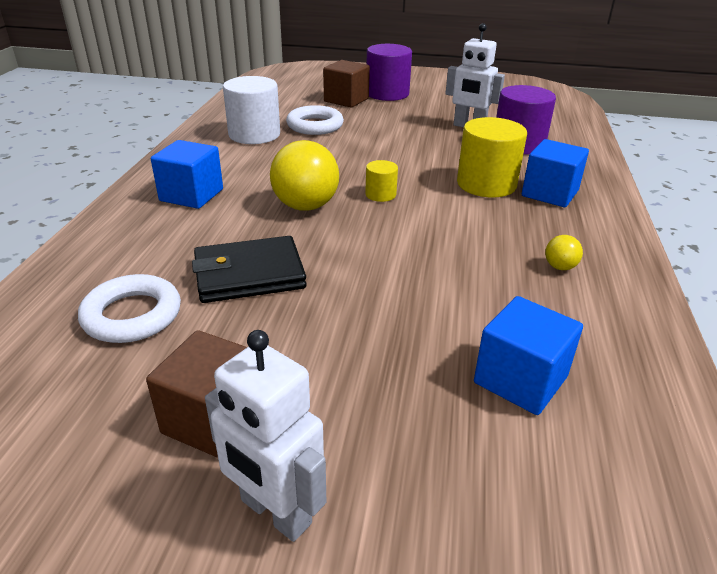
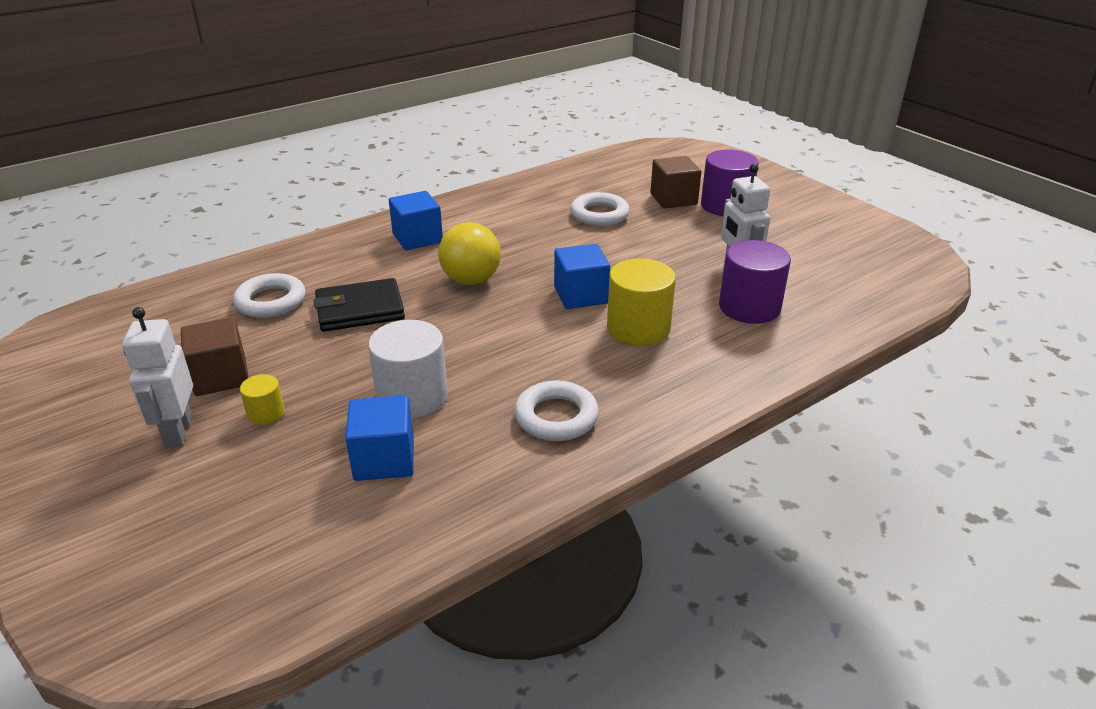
camera: 45 degrees right, 0 degrees up
(249, 274) = (360, 310): black wallet -> black wallet turned 45 degrees counterclockwise
(254, 134) = (539, 205): white cylinder -> white cylinder (412, 396)
(380, 194) = (538, 296): yellow cylinder -> yellow cylinder (266, 413)
(549, 193) = (677, 362): blue cube -> blue cube (580, 295)
(560, 267) = (556, 417): yellow ball -> white ring

